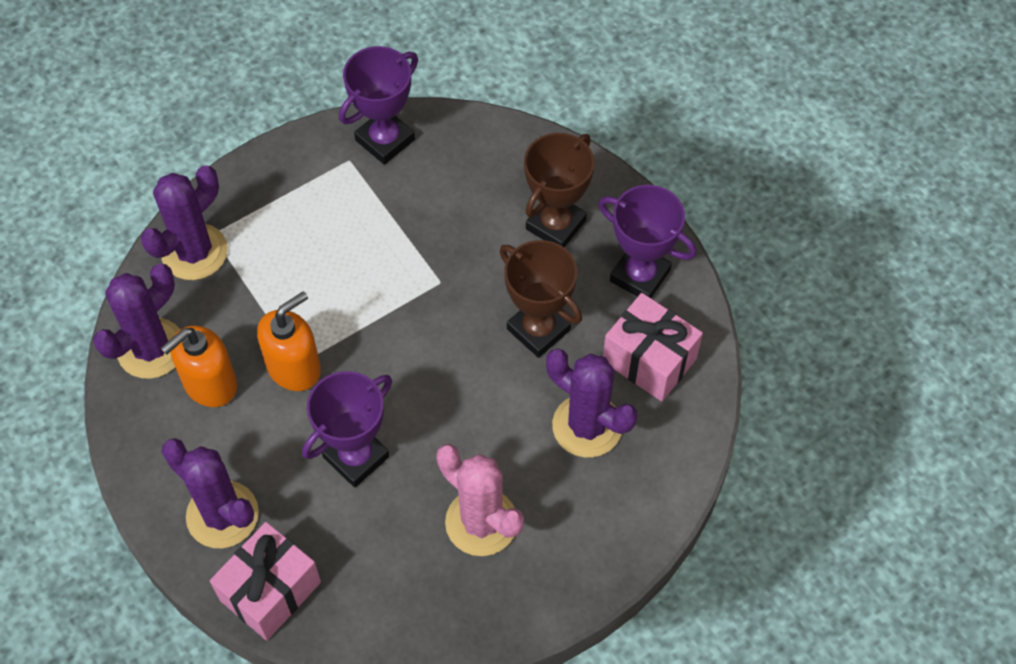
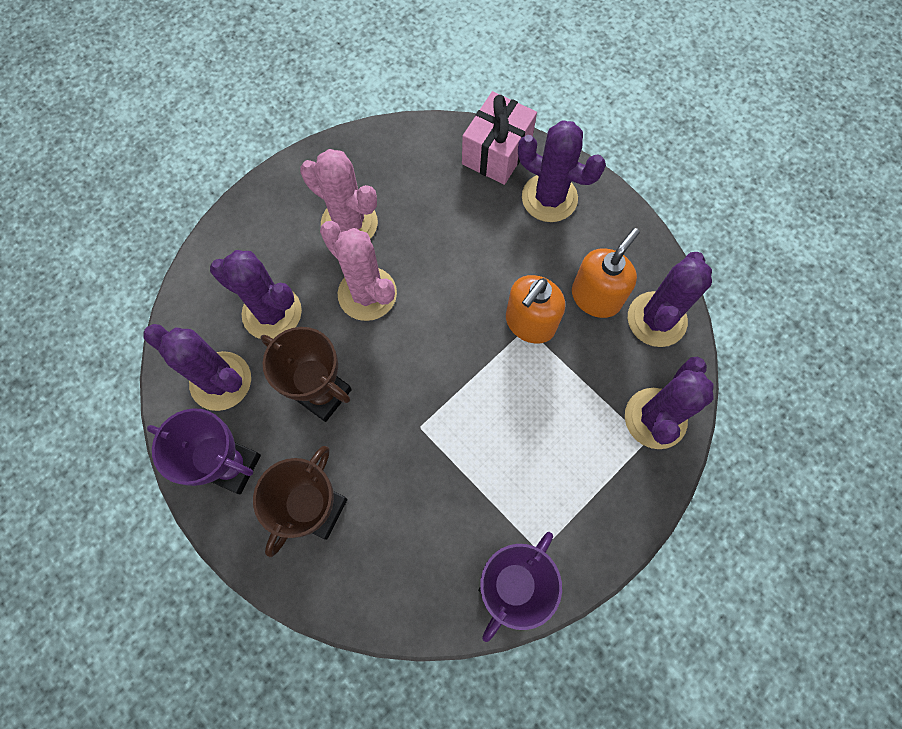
camera: 170 degrees right, 10 degrees up
(356, 457) = (458, 257): purple trophy -> none
(473, 430) = (367, 294): none -> pink cactus
(649, 360) = (221, 381): pink gift -> purple cactus

